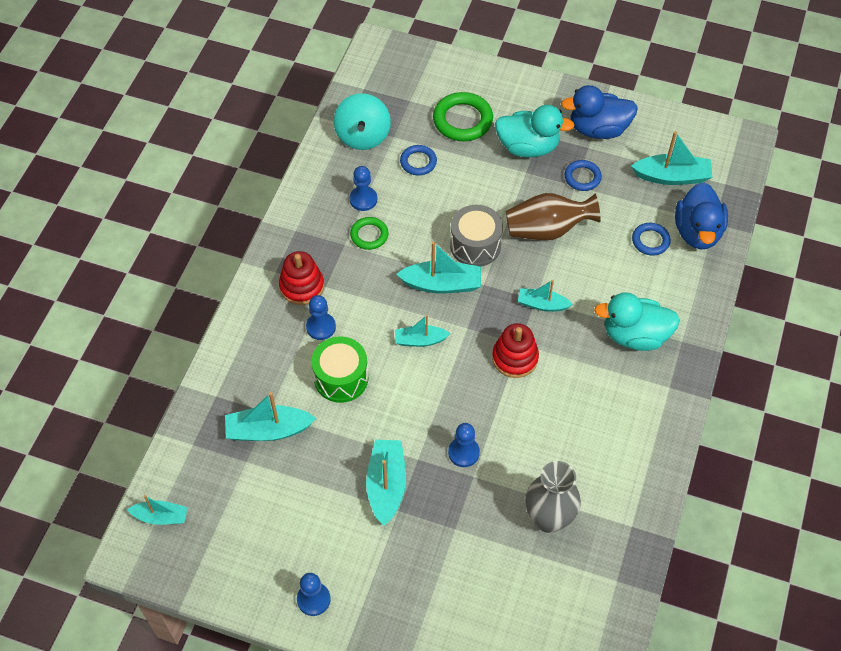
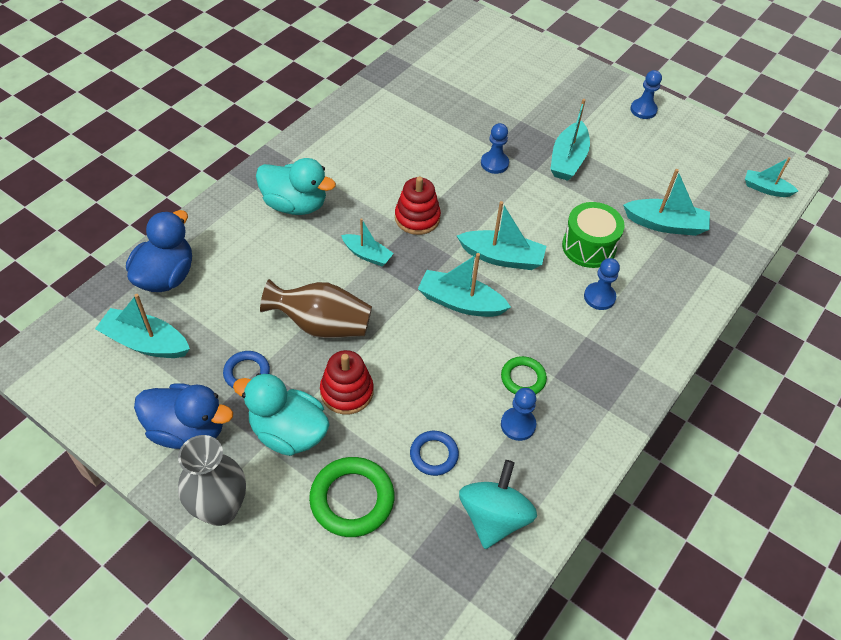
camera: 165 degrees left, 5 degrees down
(302, 286) = (612, 343): red stacking toy -> red stacking toy (347, 392)
(420, 340) = (502, 257): turquoise boat -> turquoise boat, size x1.57
(475, 245) = (408, 331): grey drum -> none
(548, 519) = (444, 107): grey vase -> grey vase (220, 509)
(650, 241) = (220, 282): blue ring -> none

